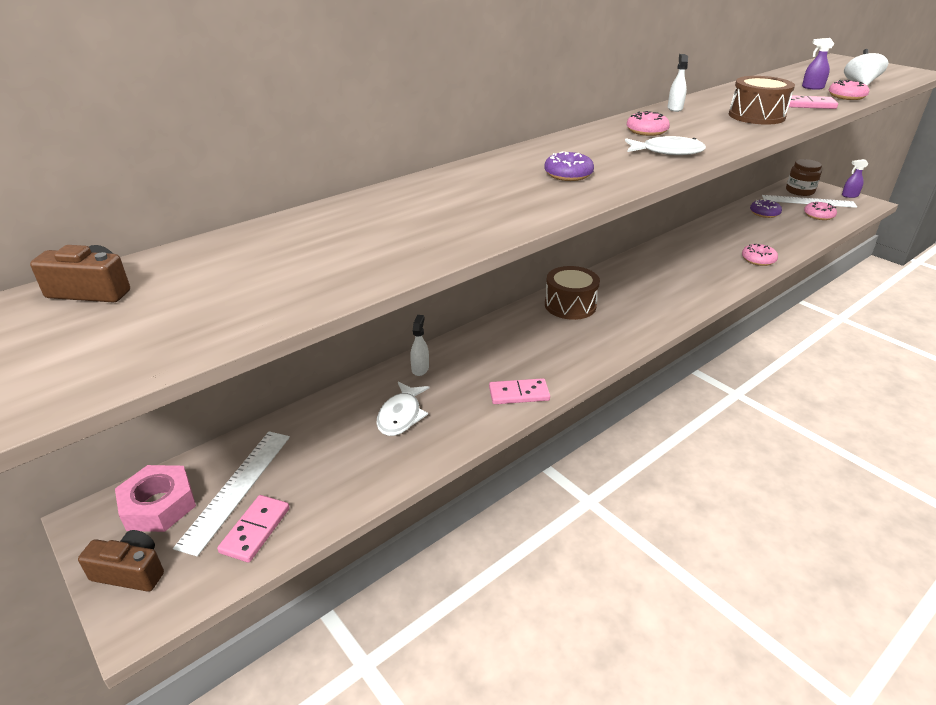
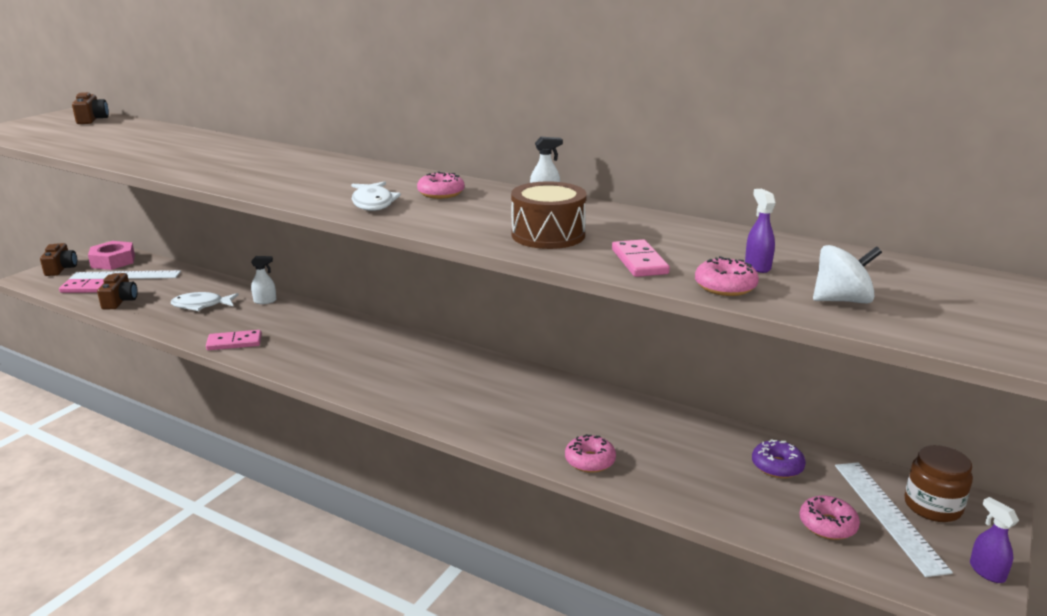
camera: 70 degrees right, 10 degrees down
(334, 490) = (120, 301): none -> brown camera
(519, 394) = (234, 342): pink domino -> pink domino turned 75 degrees counterclockwise
(568, 174) = (292, 177): purple donut -> none
(570, 305) = (395, 347): brown drum -> none

